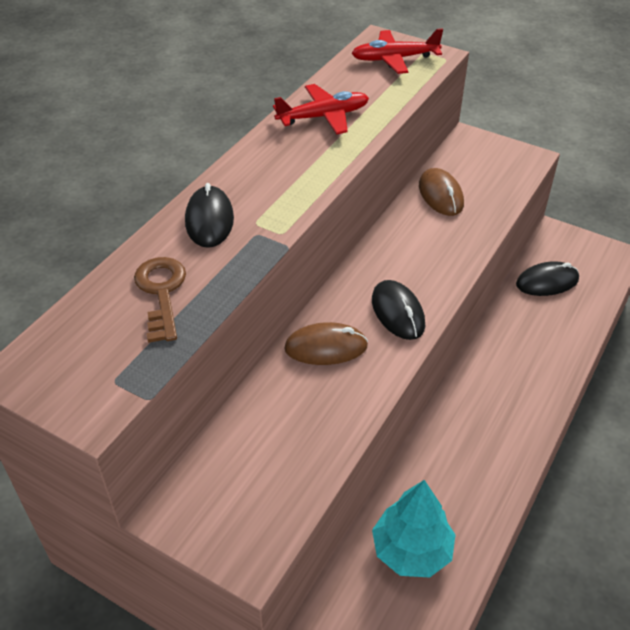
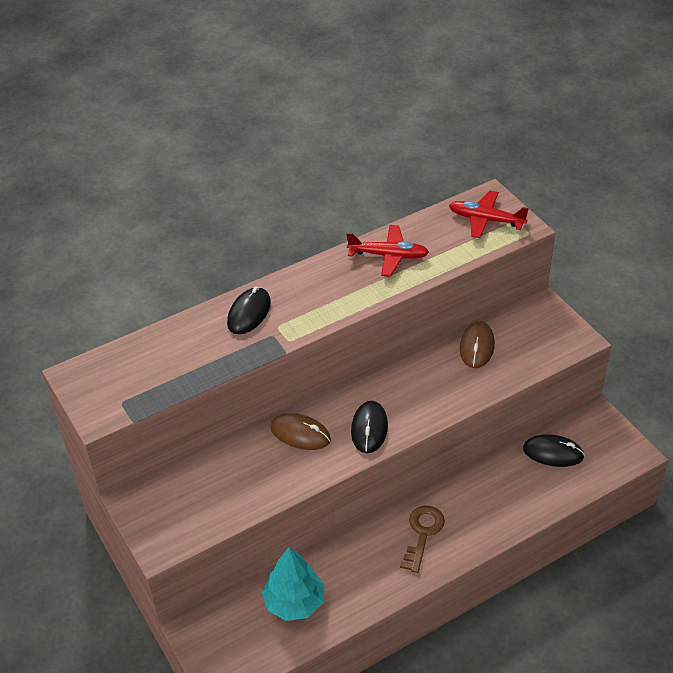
camera: 30 degrees right, 0 degrees up
(161, 293) = (184, 355): brown key -> brown key (422, 534)

